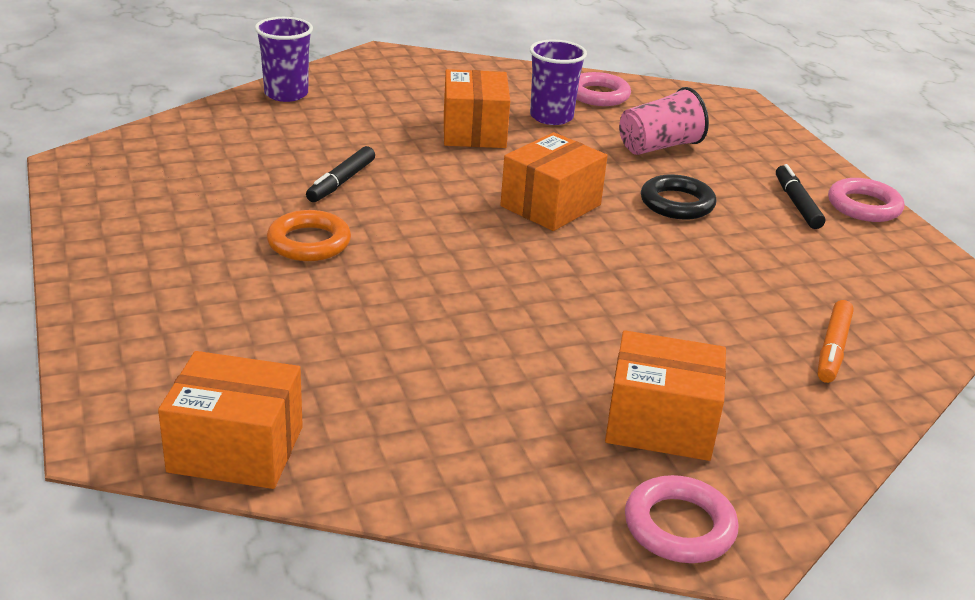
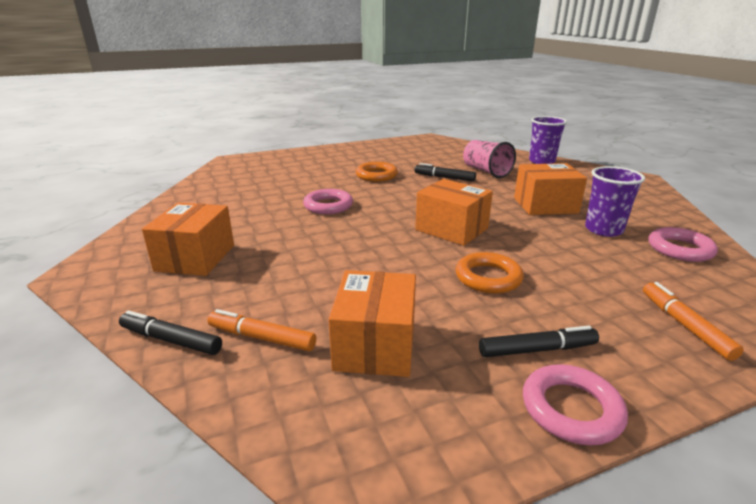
camera: 90 degrees right, 5 degrees down
(236, 449) = (218, 175): orange box -> orange box (375, 345)
(658, 147) = (597, 274): pink cup -> pink cup (486, 171)
(677, 203) = (488, 278): black ring -> orange ring
(679, 526) = (106, 259): pink ring -> pink ring (328, 206)
(740, 135) = (684, 325): none -> orange marker
(860, 413) = (171, 340): none -> black marker

